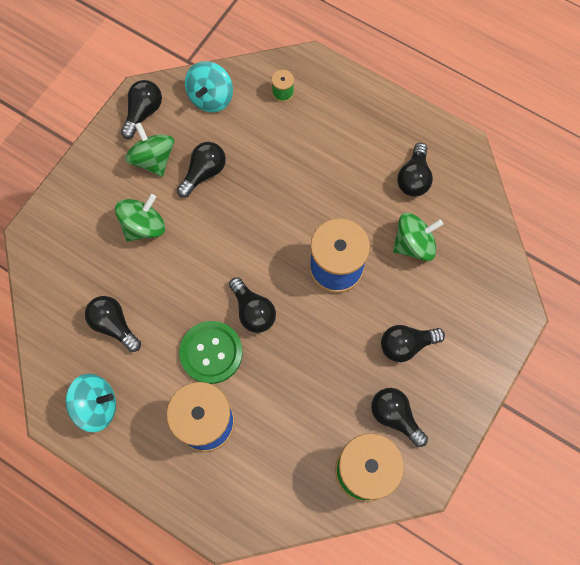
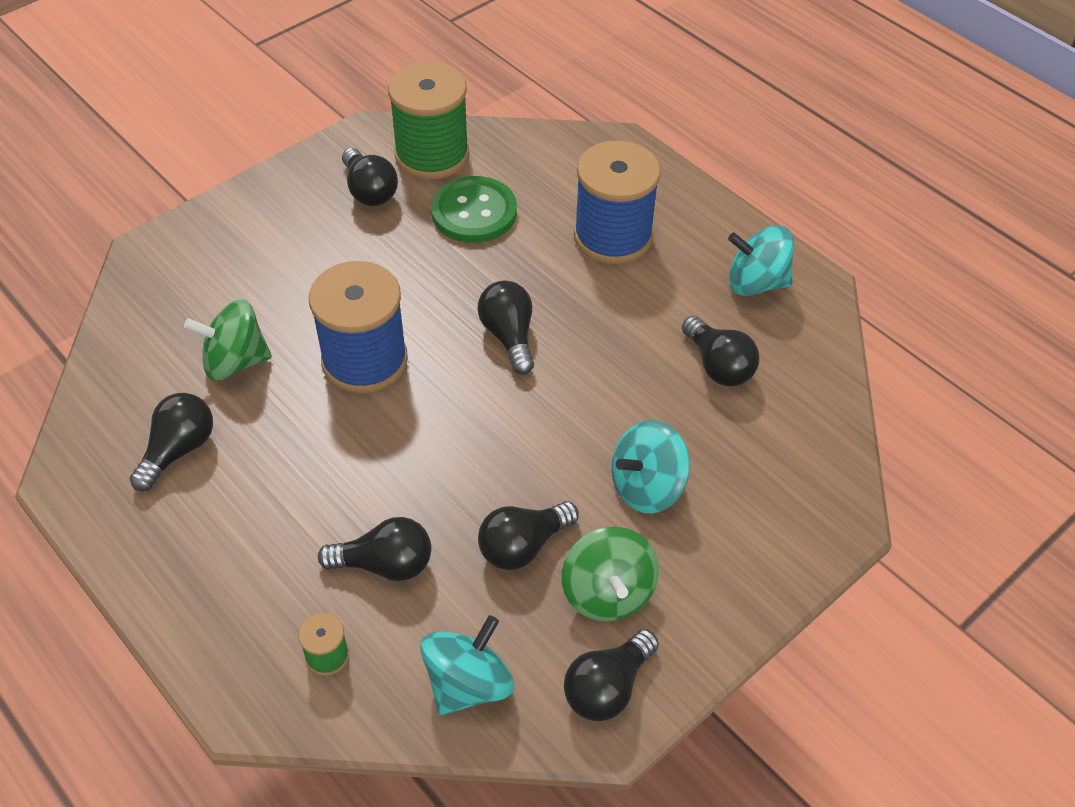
camera: 165 degrees left, 20 degrees down
(144, 226) = (647, 487): green spinning top -> turquoise spinning top
(211, 352) = (584, 303): green button -> green button (474, 212)
(406, 345) = (315, 253): black light bulb -> black light bulb (385, 564)

